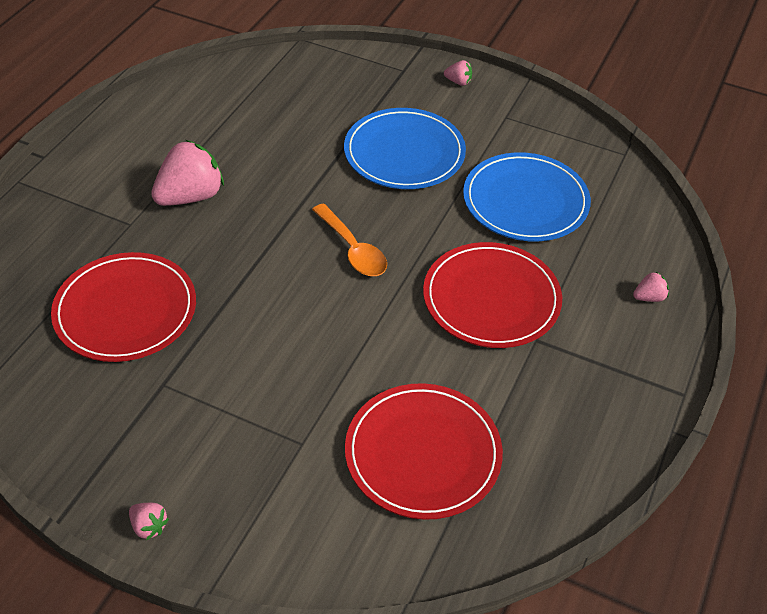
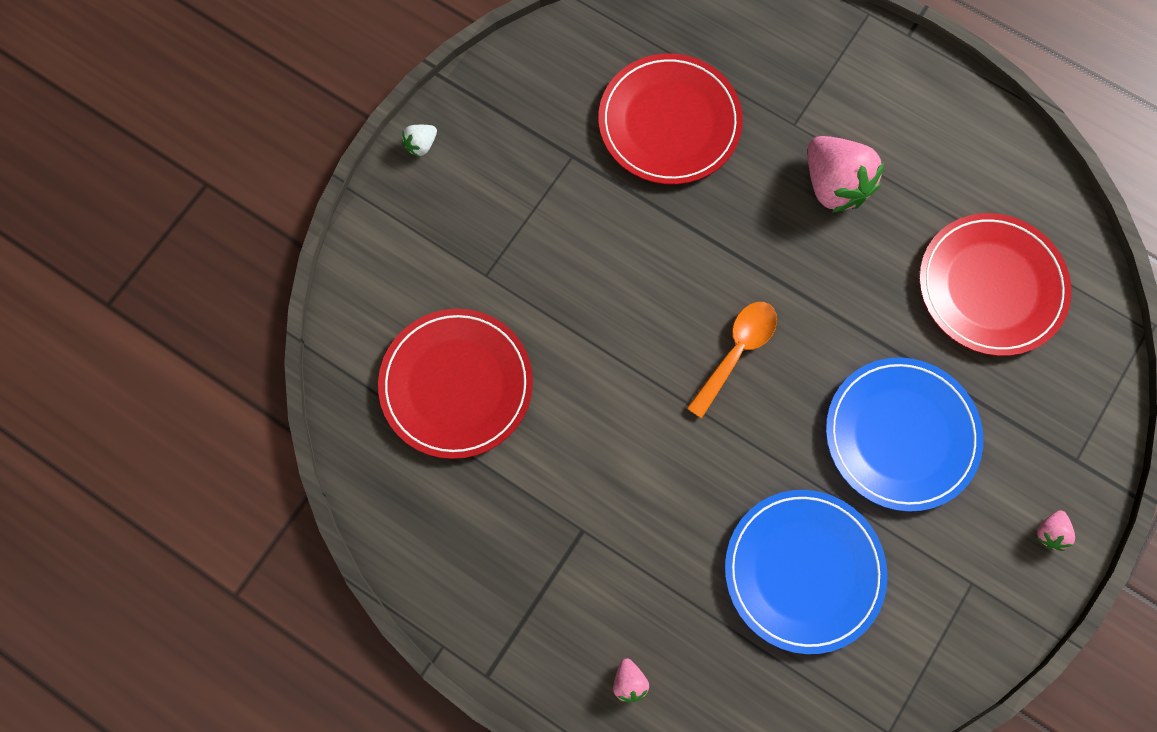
camera: 100 degrees right, 25 degrees up
(149, 526) = (421, 145): pink strawberry -> white strawberry
(353, 249) = (736, 352): orange spoon -> orange spoon turned 150 degrees clockwise
(491, 298) = (647, 493): red plate -> red plate (991, 286)

